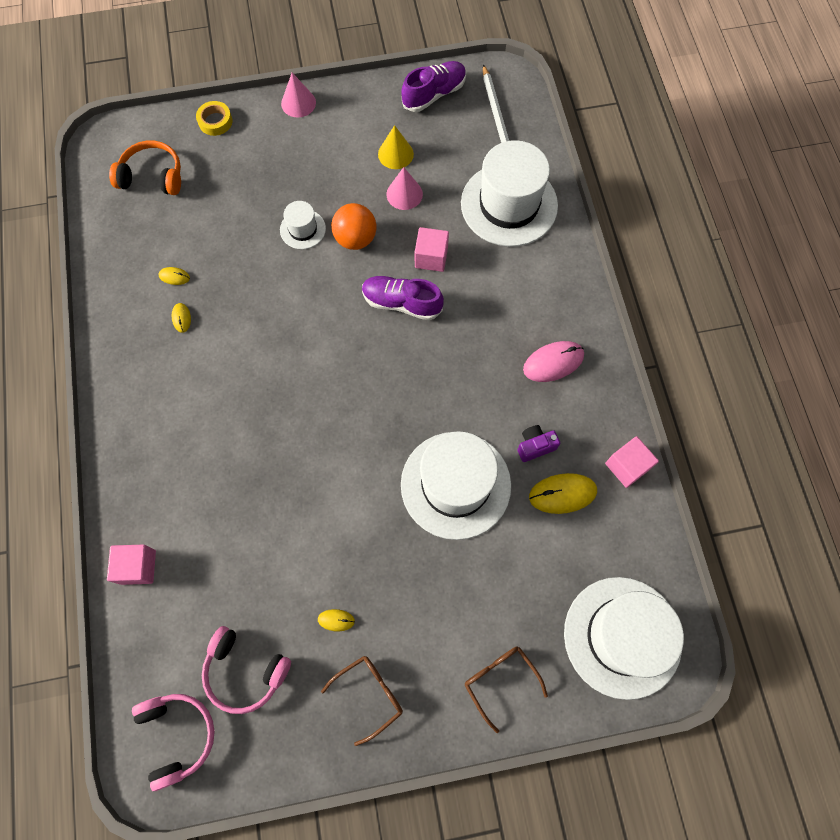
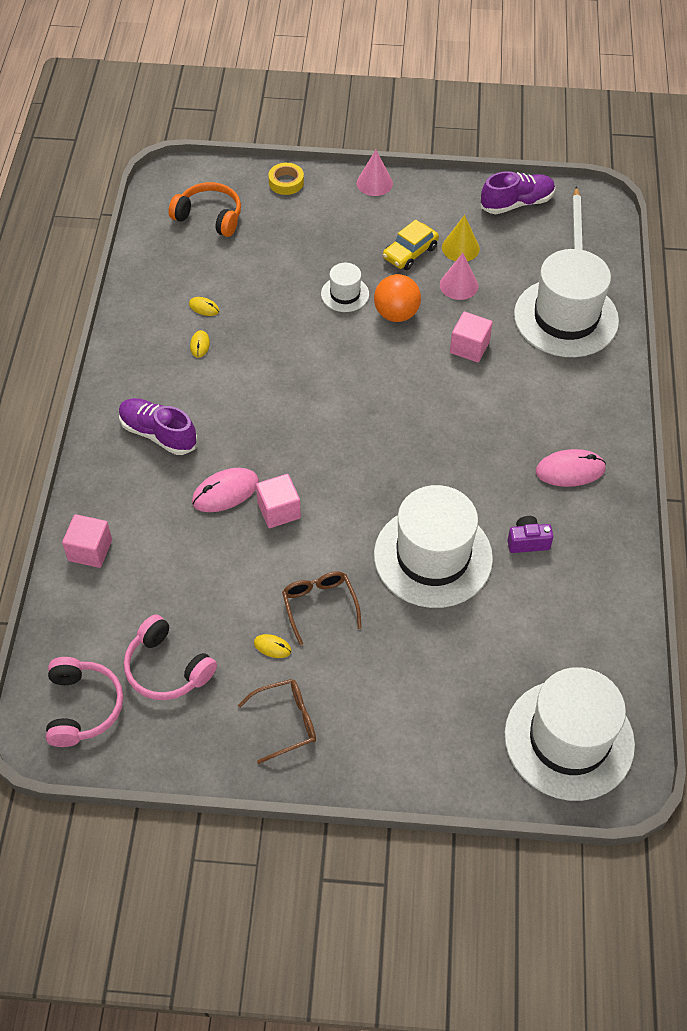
camera: 15 degrees right, 15 degrees down
(248, 469) = (225, 492): none -> pink mouse
(351, 170) = (410, 253): none -> yellow car
(402, 303) = (426, 381): purple shoe -> purple shoe (158, 434)
(500, 681) = (426, 745): brown glasses -> brown glasses (319, 605)
(562, 494) = (544, 592): yellow mouse -> none
(627, 466) = (621, 584): pink cube -> pink cube (279, 510)

